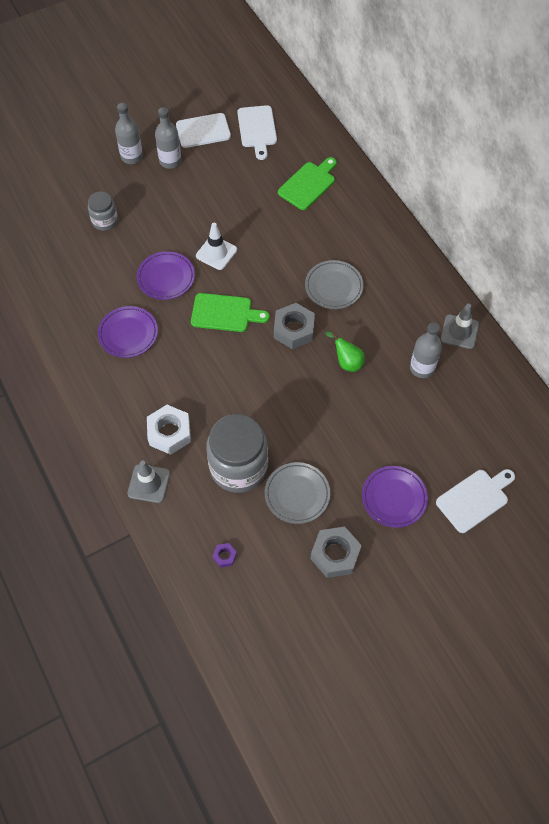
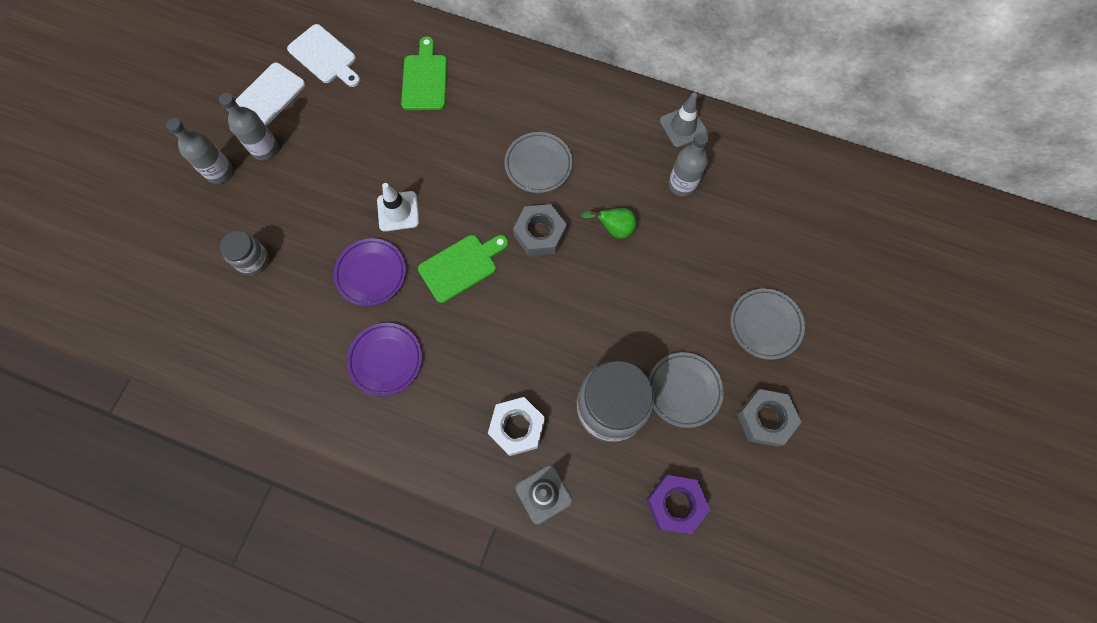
camera: 40 degrees left, 10 degrees up
(224, 556) = (675, 504): purple nut -> purple nut, size x2.09
(394, 498) = (765, 325): purple plate -> grey plate
(475, 499) = (828, 271): white cutting board -> none

